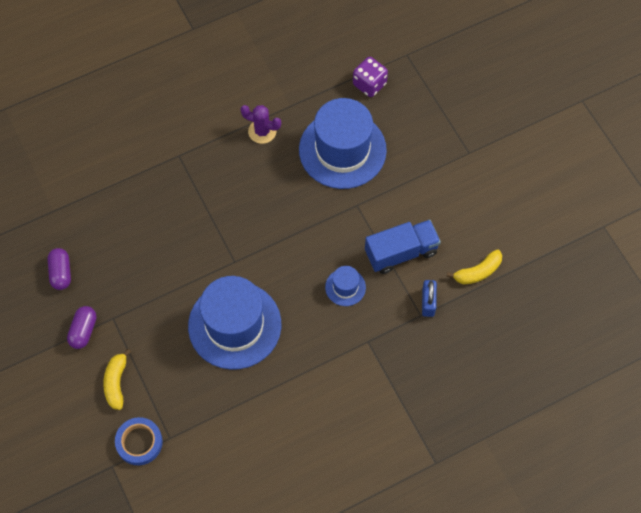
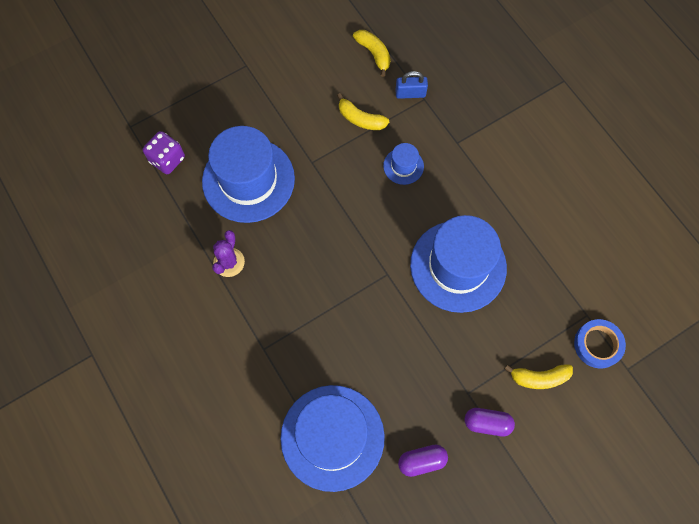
camera: 95 degrees left, 5 degrees up
(93, 204) = (332, 437): none -> blue hat
(401, 252) = (360, 119): blue truck -> yellow banana

